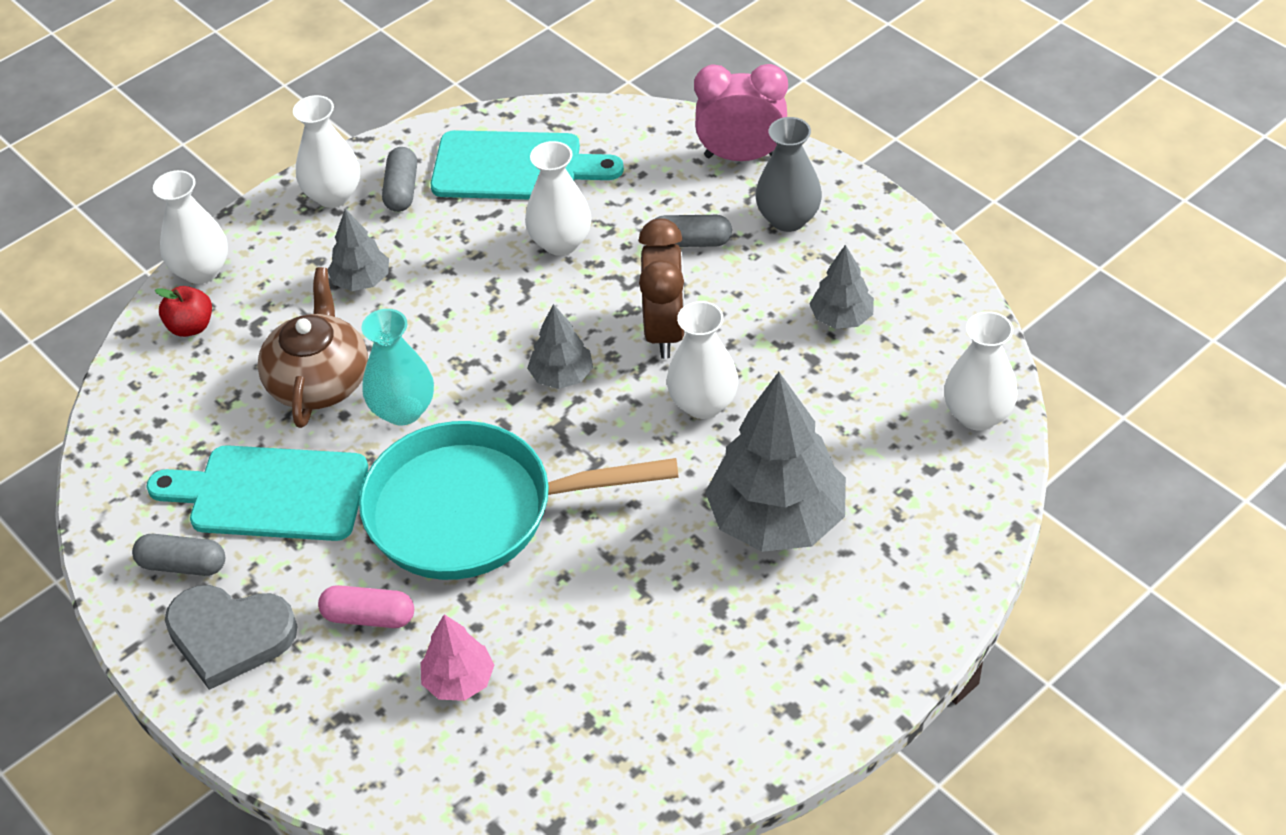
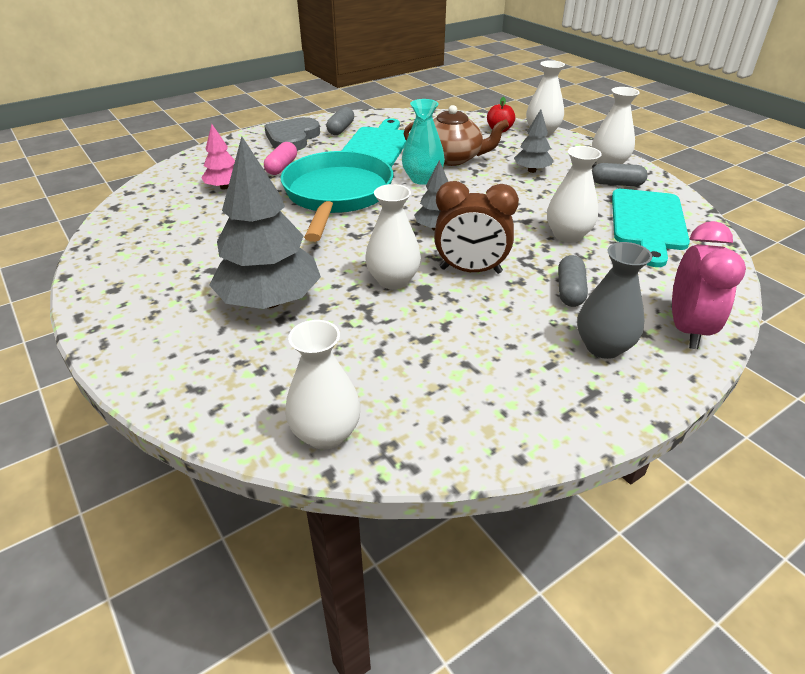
camera: 95 degrees right, 10 degrees down
(841, 318) = (471, 362): grey tree -> none

